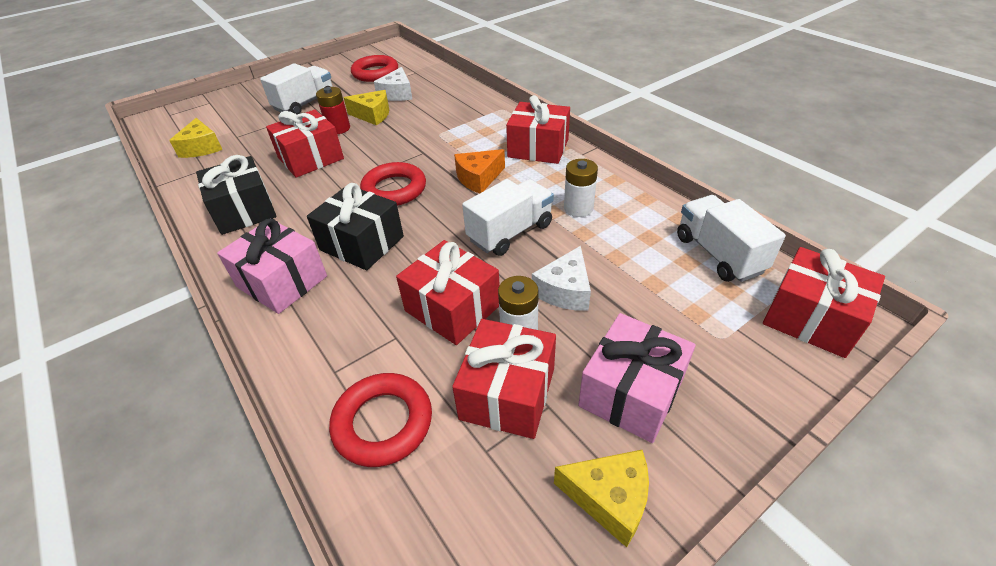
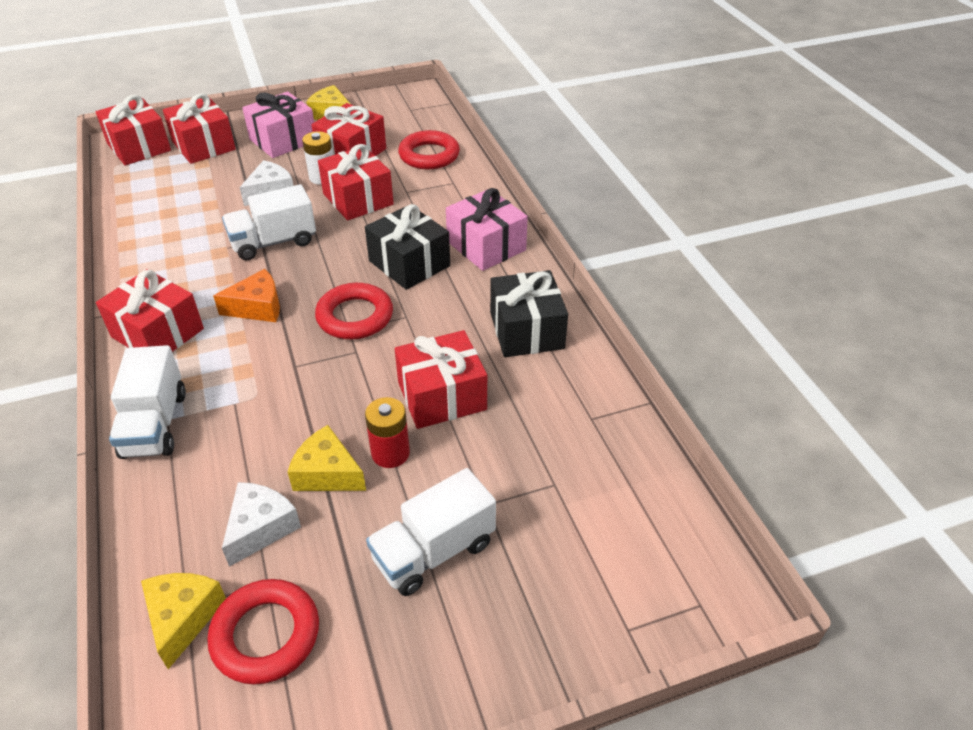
camera: 165 degrees left, 0 degrees up
(201, 148) = (606, 469): yellow cheese -> yellow cheese (183, 618)
(578, 208) = (194, 250): white battery -> none
(718, 254) = (136, 190): white truck -> white truck (155, 424)
(732, 346) = (203, 145): none -> red gift

